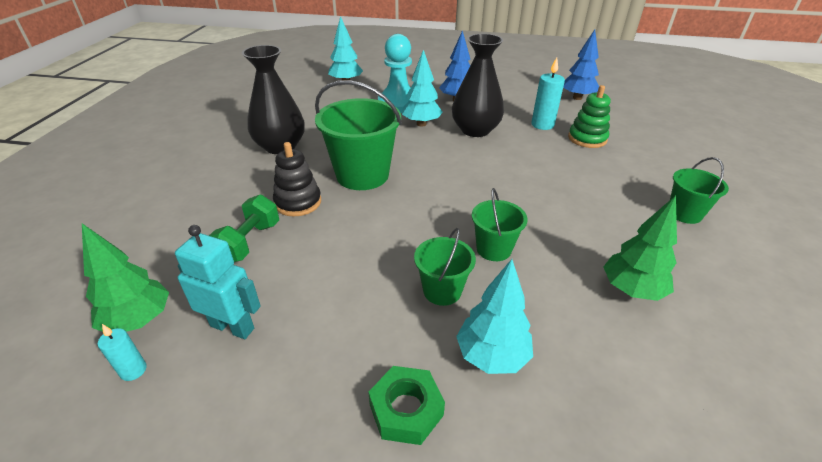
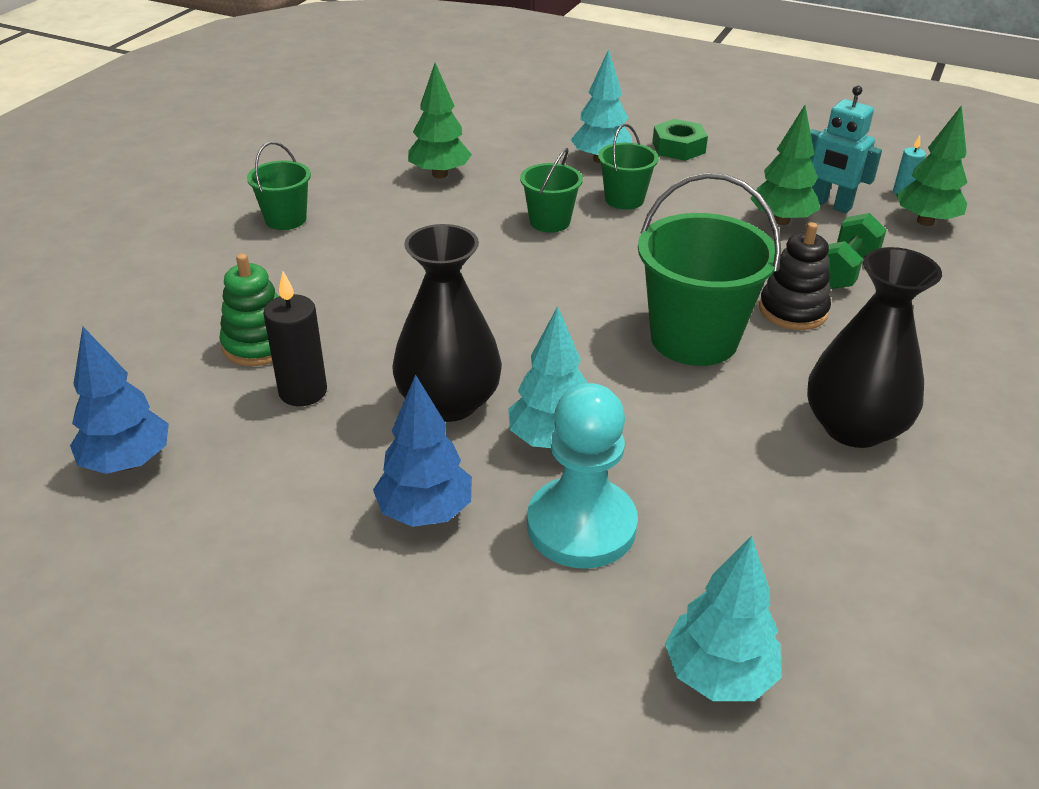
camera: 165 degrees left, 0 degrees up
(290, 291) = (781, 220): none -> green tree
(542, 125) = (303, 392): turquoise candle -> black candle

